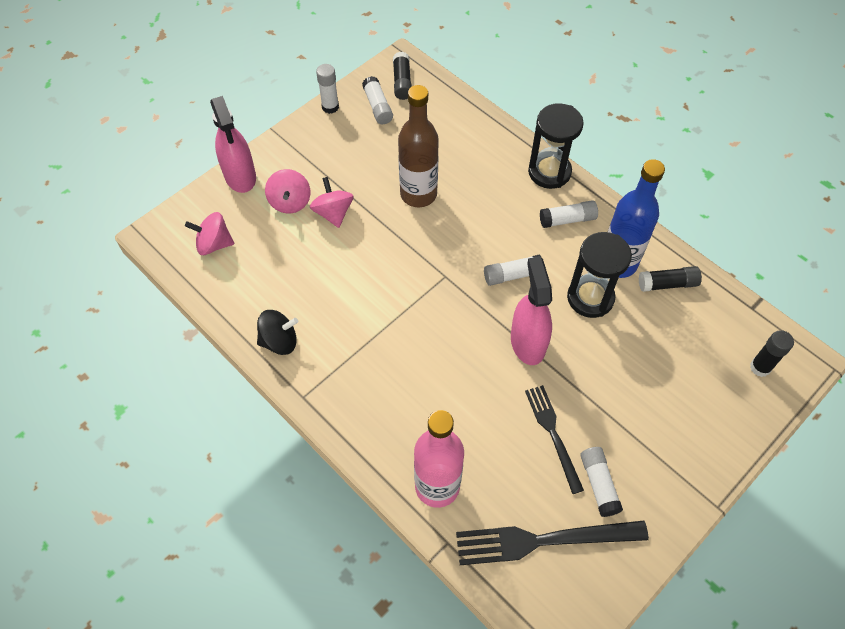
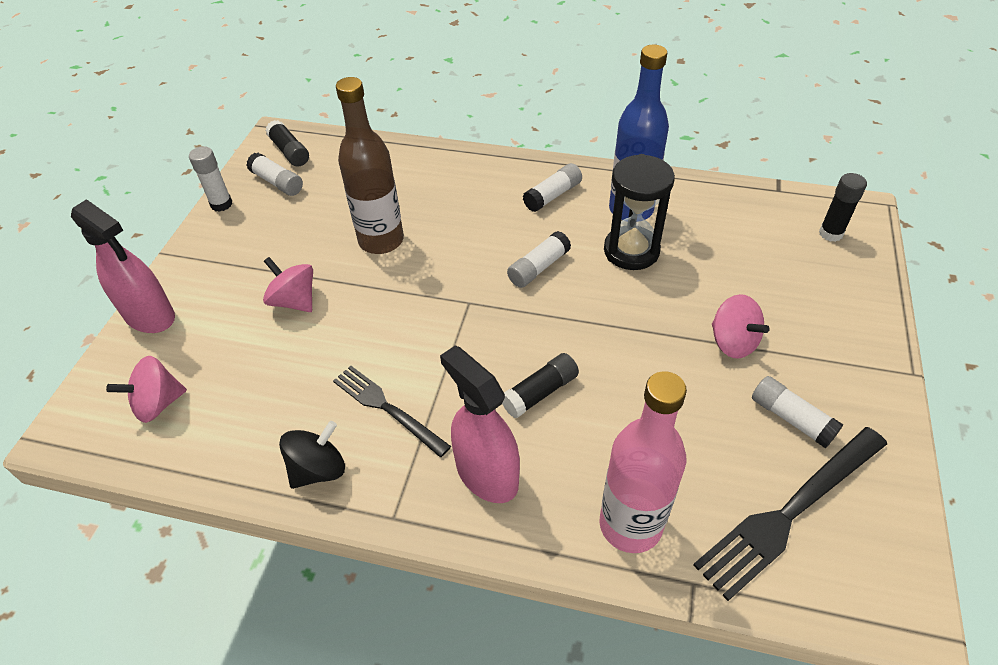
camera: 30 degrees left, 10 degrees down
(290, 202) = (232, 314): pink spinning top -> pink spinning top (732, 342)
(527, 342) = (605, 321): pink spray bottle -> pink spray bottle (486, 474)
(549, 172) = (502, 164): black hourglass -> none
(553, 434) = (705, 395): black fork -> black fork (387, 408)
(667, 284) = (690, 206): black glue stick -> black glue stick (540, 392)

